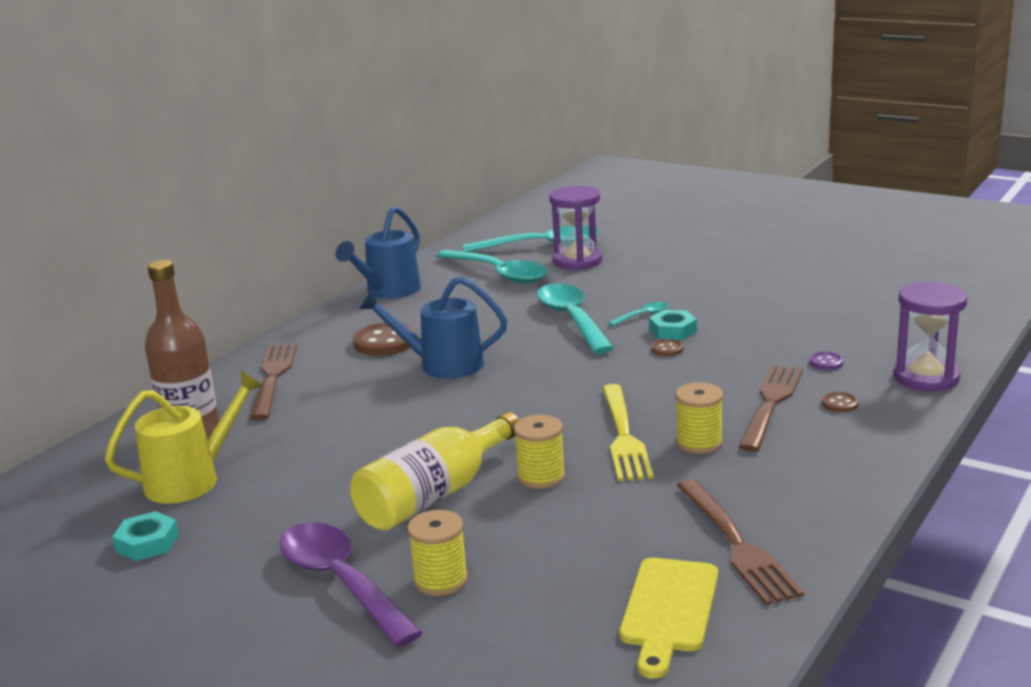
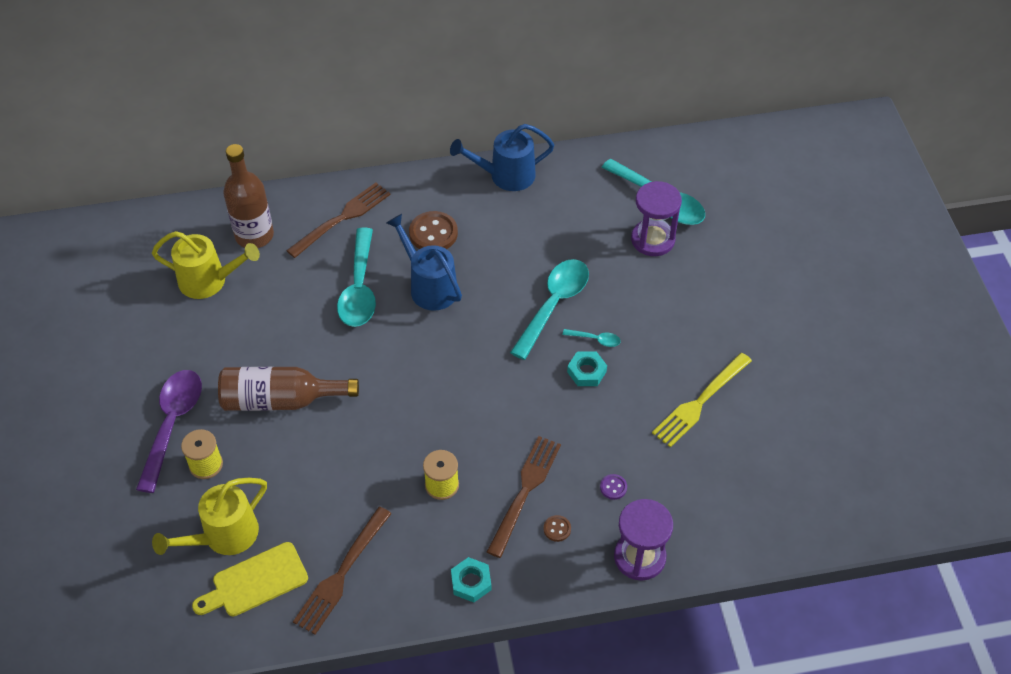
camera: 45 degrees right, 30 degrees up
(147, 543) = (142, 316): turquoise nut -> turquoise nut (471, 582)
(434, 495) = (280, 400): yellow bottle -> brown bottle
(499, 274) = (588, 212): turquoise spoon -> turquoise spoon (359, 288)
(541, 477) = (339, 434): yellow spool -> none
(567, 608) = (224, 536): none -> yellow watering can
(624, 436) = (419, 441): yellow fork -> yellow fork (700, 402)
(667, 349) = (555, 387): brown button -> none
(770, 404) = (525, 491): brown fork -> brown fork turned 45 degrees counterclockwise

